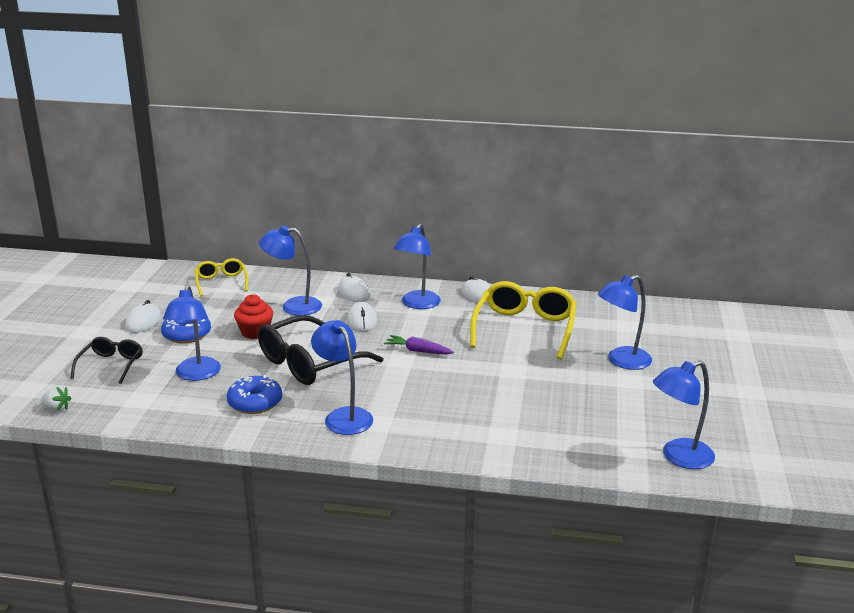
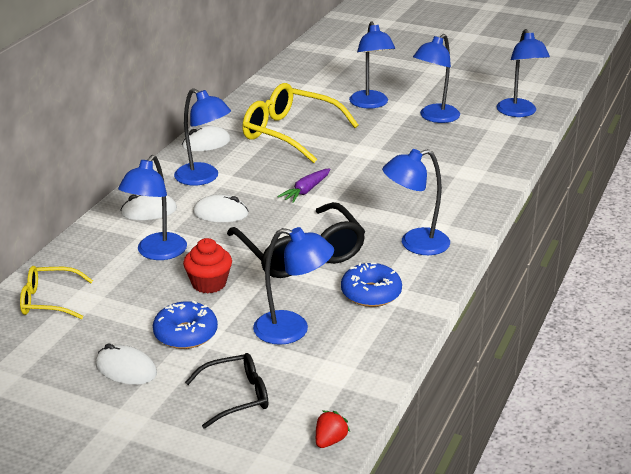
camera: 75 degrees left, 5 degrees up
(57, 408) = (330, 440): white strawberry -> red strawberry
(111, 365) = (236, 396): black glasses -> black glasses turned 135 degrees clockwise
(619, 401) = (435, 117): none -> blue lamp

